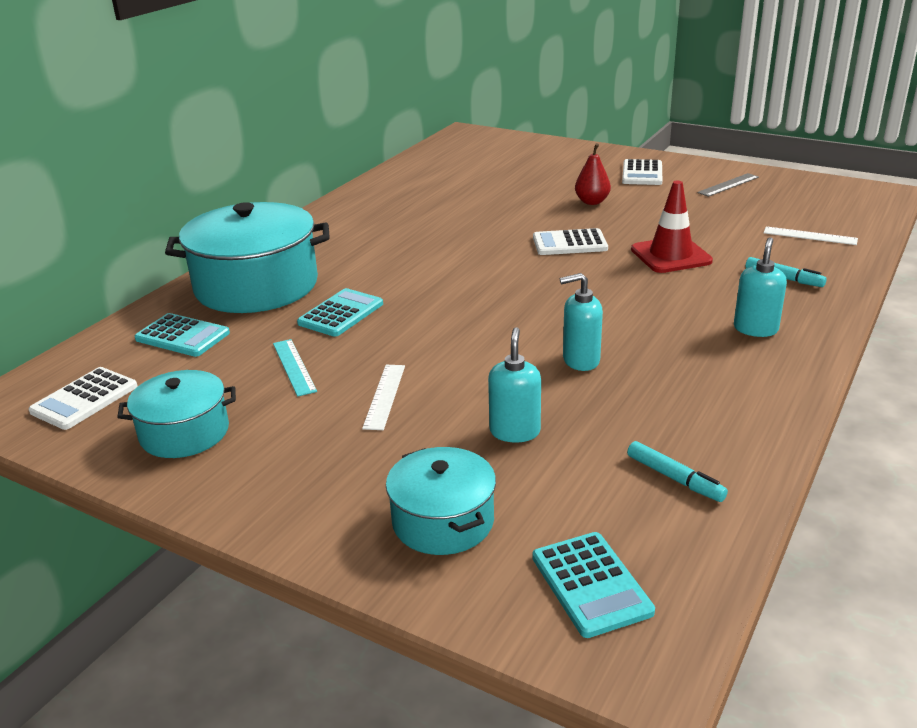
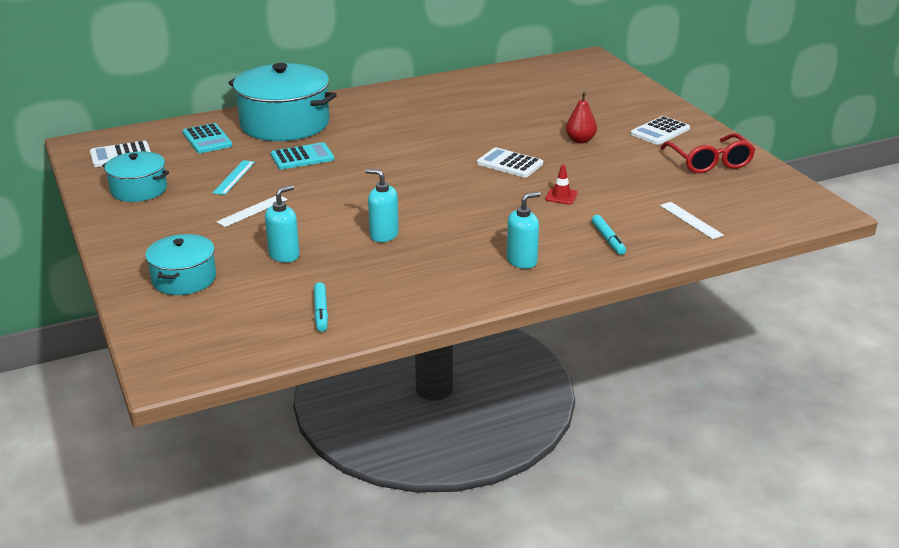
camera: 35 degrees right, 0 degrees up
(591, 584) = (200, 334): turquoise calculator -> none
(671, 255) = (561, 196): red traffic cone -> red traffic cone, size x0.52
(728, 185) = (709, 162): grey ruler -> red glasses

